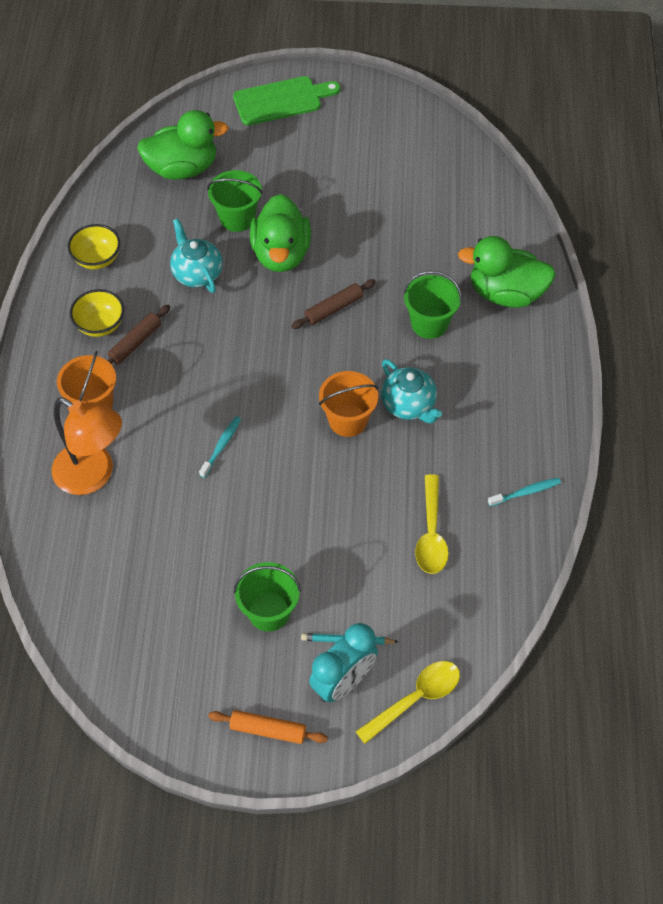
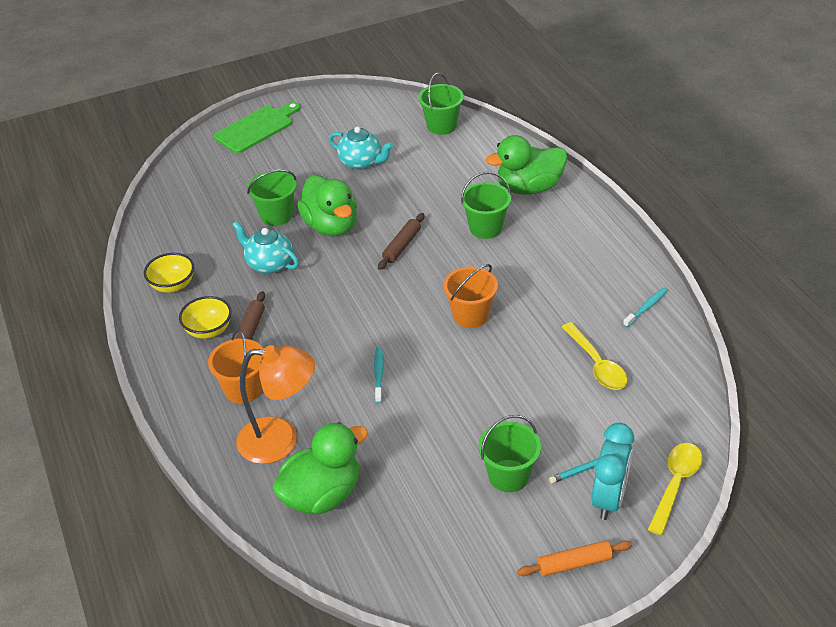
camera: 25 degrees left, 15 degrees down
(182, 168) = (205, 198): green duck -> green duck (322, 495)
(409, 405) = (511, 286): turquoise teapot -> turquoise teapot (361, 162)
(467, 175) = (441, 126): none -> green bucket

